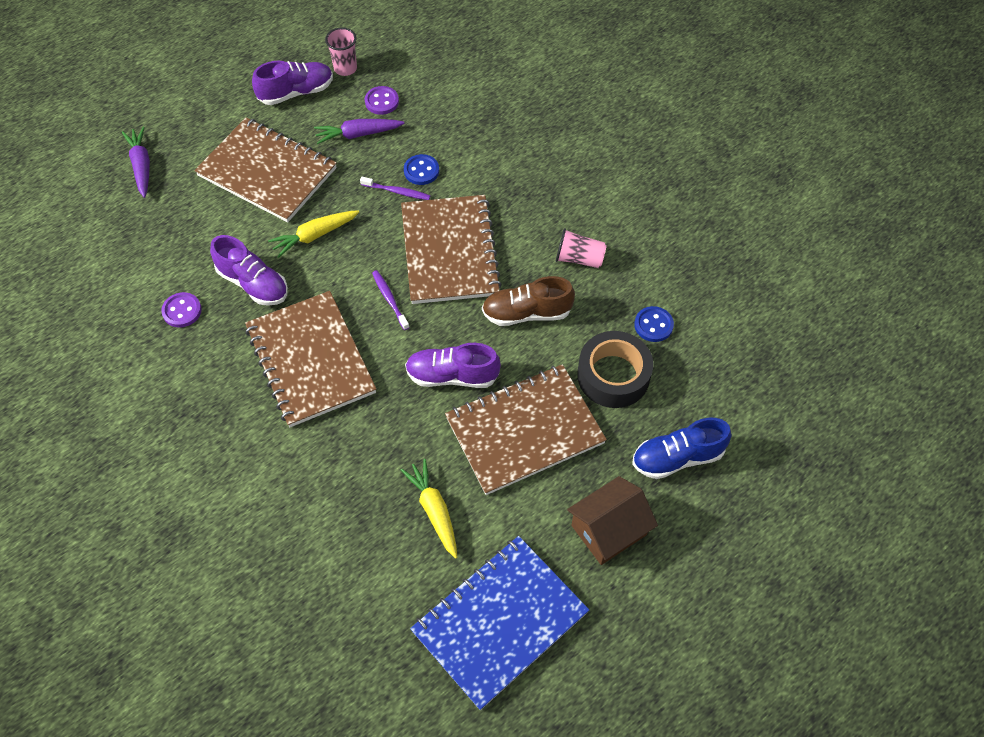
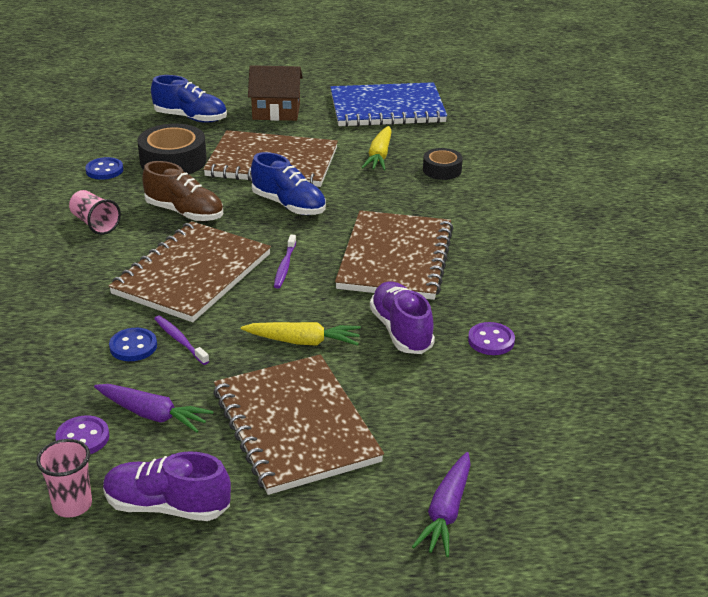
camera: 145 degrees left, 25 degrees down
(355, 524) = (442, 170): none -> black tape
(452, 376) = (289, 205): purple shoe -> blue shoe

